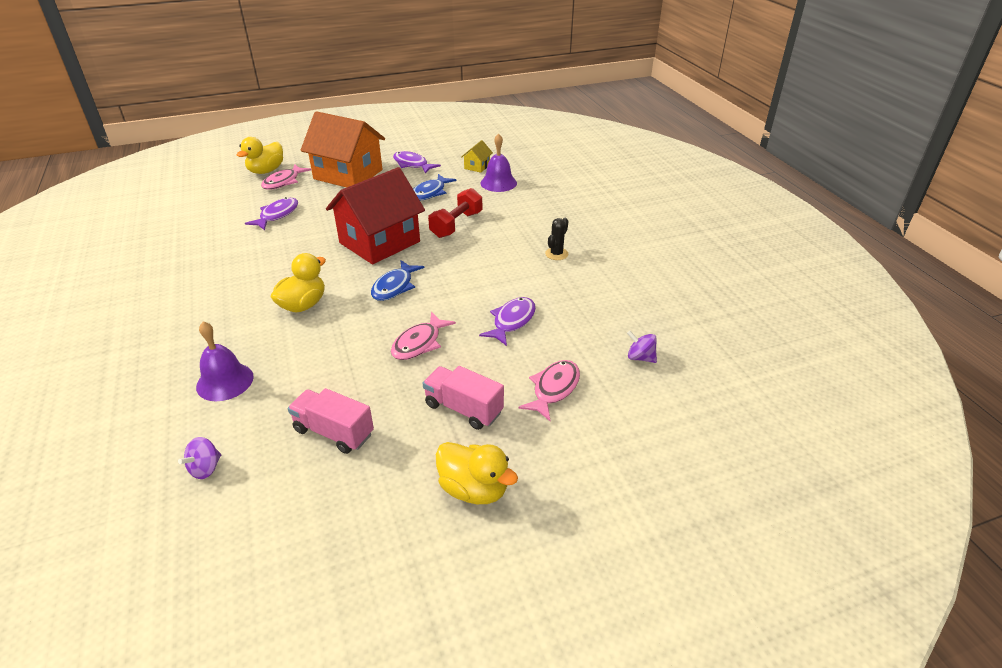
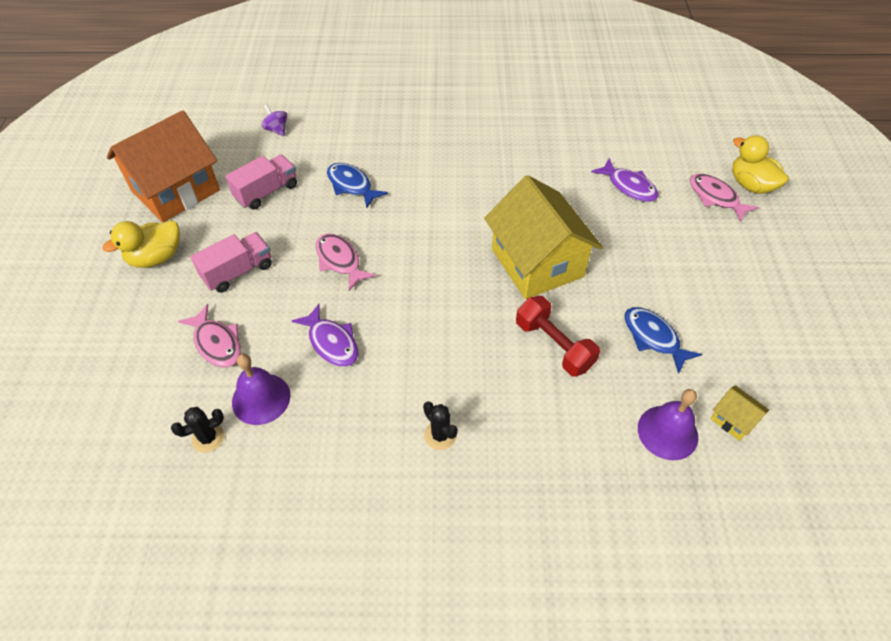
camera: 110 degrees right, 15 degrees up
(225, 381) = (361, 140): purple bell -> purple bell (261, 398)
(303, 305) = (442, 191): yellow duck -> none
(348, 174) = (728, 260): orange house -> orange house (175, 190)
(380, 242) = (537, 263): red house -> yellow house
(394, 287) = (441, 260): blue fish -> blue fish (351, 185)
(412, 164) = (752, 336): purple fish -> none
(640, 357) = (208, 438): purple spinning top -> black cactus

